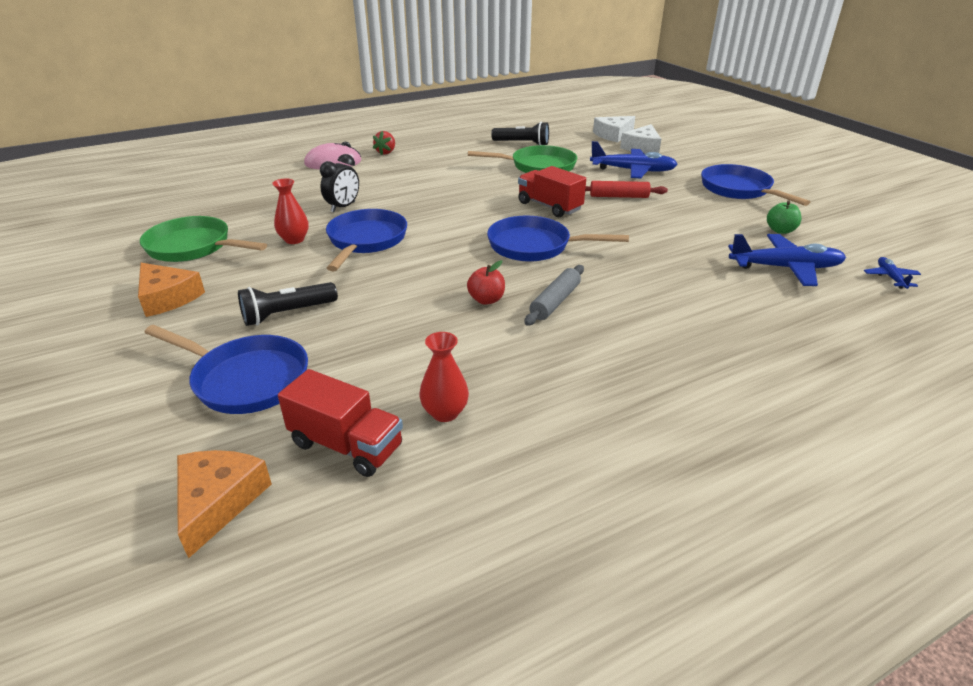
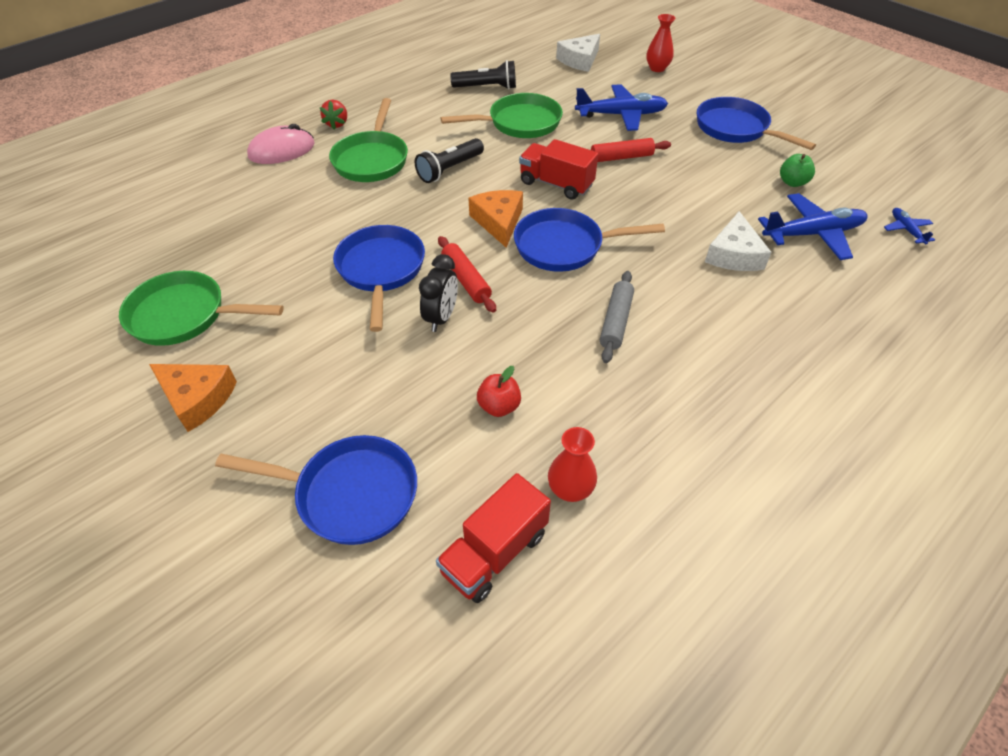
camera: 15 degrees left, 15 degrees up
(218, 501) = (403, 651): orange cheese -> orange cheese (498, 222)
(287, 314) = (347, 394): black flashlight -> black flashlight (449, 169)
(294, 240) = (298, 283): red vase -> red vase (657, 68)
(343, 207) = (329, 222): black clock -> black clock (441, 318)
(346, 445) = (494, 552): red truck -> red truck turned 120 degrees clockwise
(401, 175) = (372, 159): none -> green pan
(434, 256) = (466, 280): none -> red rolling pin
(486, 300) = (547, 332): red apple -> red apple (499, 406)
(642, 147) = (617, 76): white cheese -> white cheese (734, 254)

